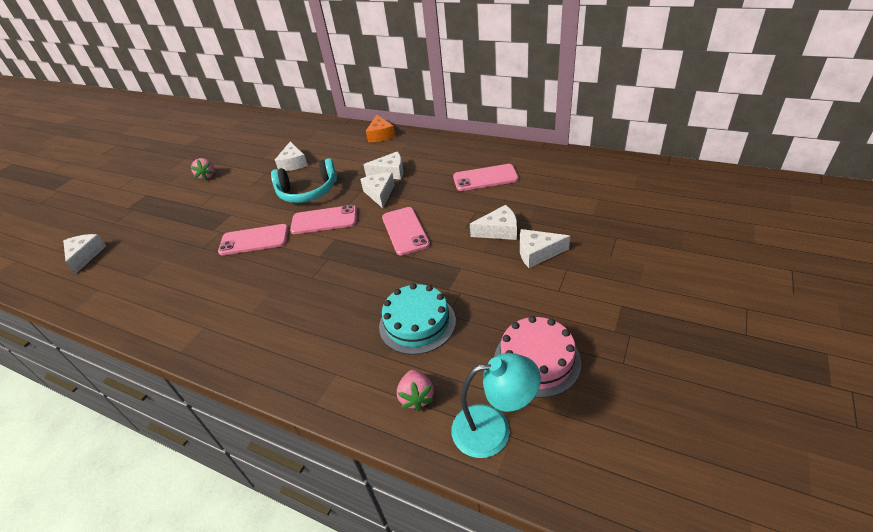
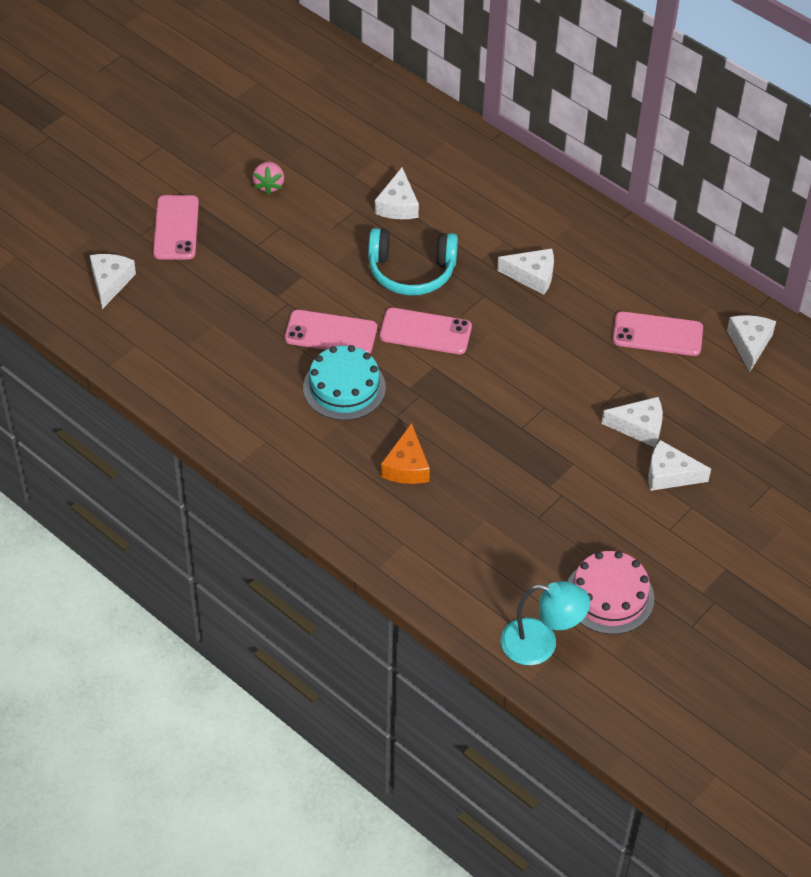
camera: 10 degrees right, 10 degrees up
(380, 135) = (539, 190): orange cheese -> orange cheese (406, 466)
(380, 193) = (508, 311): white cheese -> white cheese (749, 344)
(405, 231) = (524, 386): pink phone -> pink phone (176, 228)
(416, 397) = (478, 593): pink strawberry -> none
(417, 323) = (502, 516): turquoise cake -> turquoise cake (344, 387)

